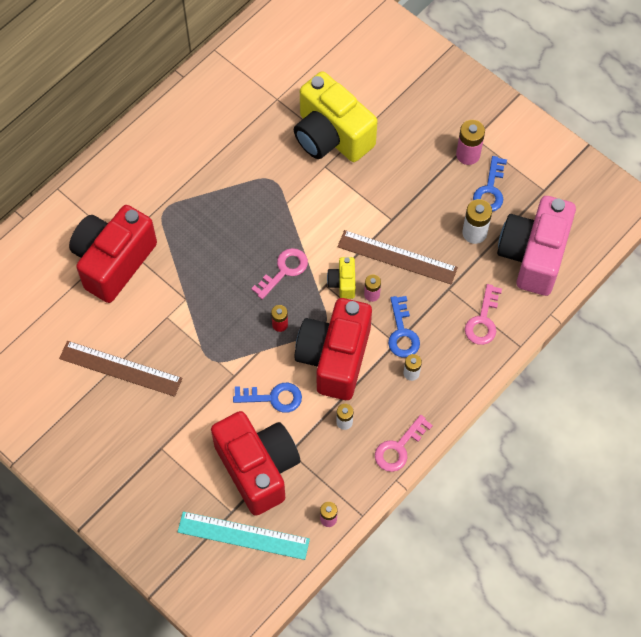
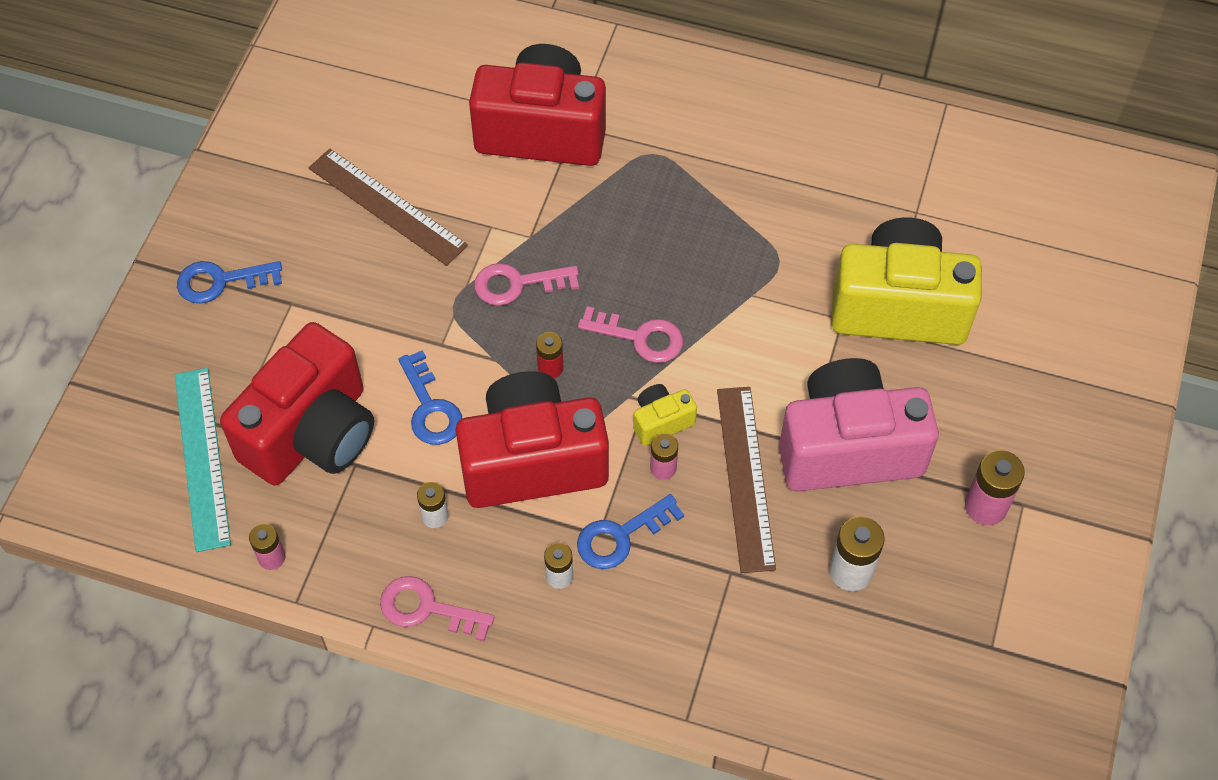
camera: 65 degrees right, 5 degrees down
(120, 368) = (387, 206): brown ruler -> brown ruler turned 45 degrees counterclockwise
(331, 136) = (899, 306): yellow camera -> yellow camera turned 75 degrees clockwise
(483, 320) = (703, 645): pink key -> pink key (517, 284)
(490, 190) = (942, 564): blue key -> blue key (221, 281)
(533, 255) = (860, 676): pink camera -> pink camera (848, 447)

